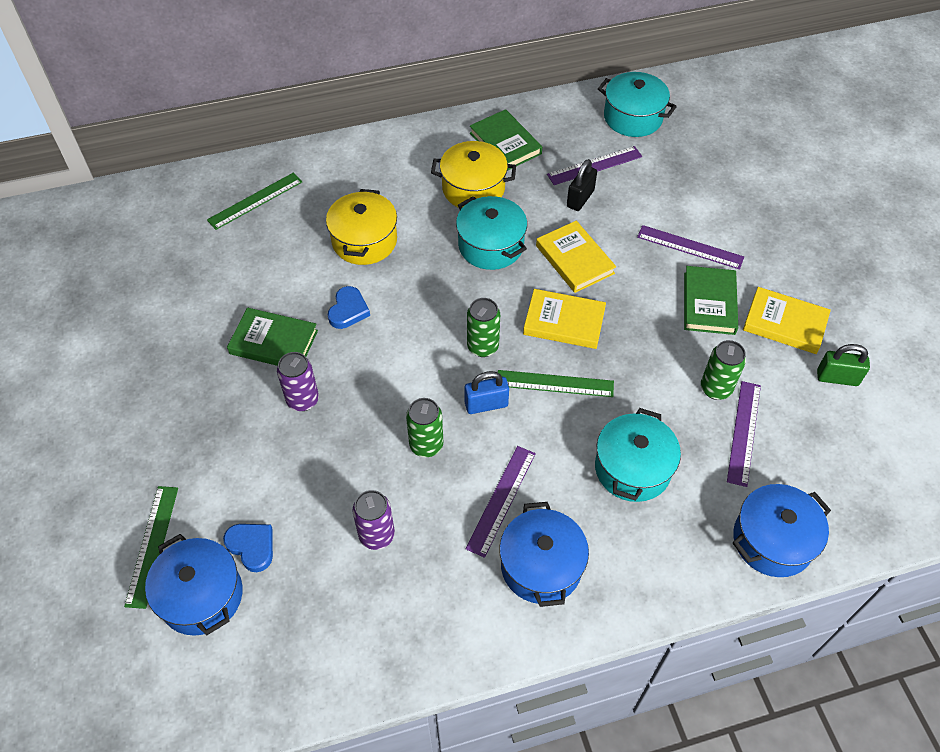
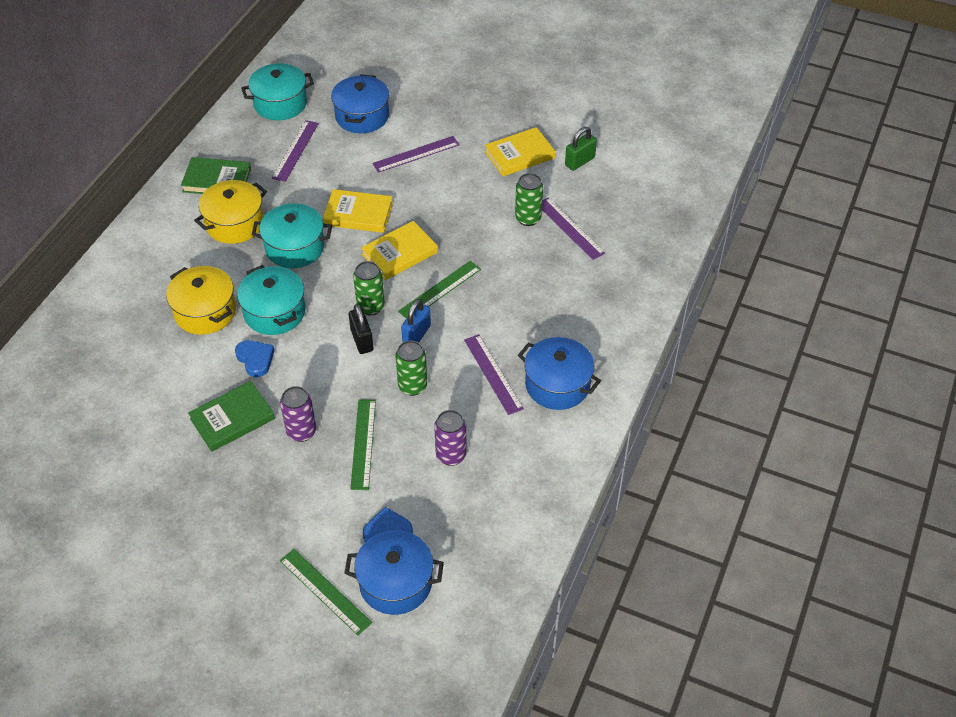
camera: 50 degrees left, 5 degrees down
(255, 201) = (85, 352): green ruler -> green ruler (363, 444)
(580, 199) = (313, 177): black padlock -> black padlock (362, 340)
(632, 468) = (539, 295): turquoise pot -> turquoise pot (274, 312)
(709, 303) = (467, 176): green book -> none
(772, 540) = (648, 268): blue pot -> blue pot (362, 116)

